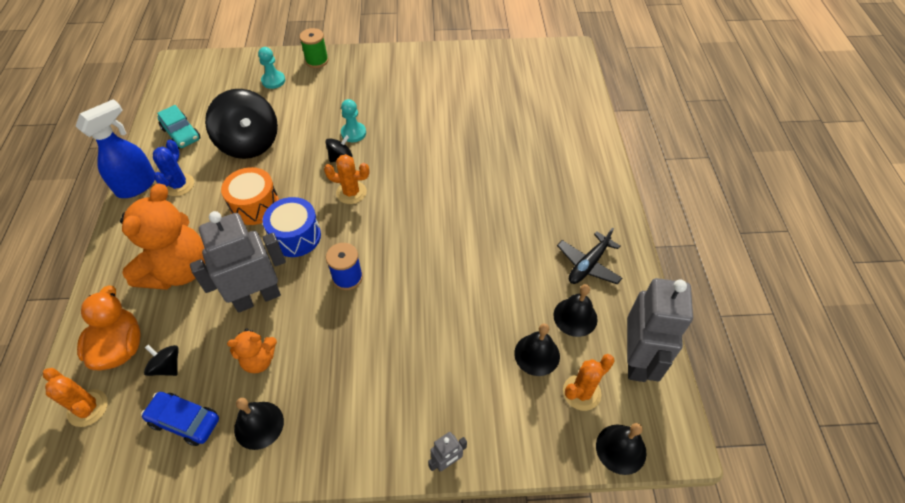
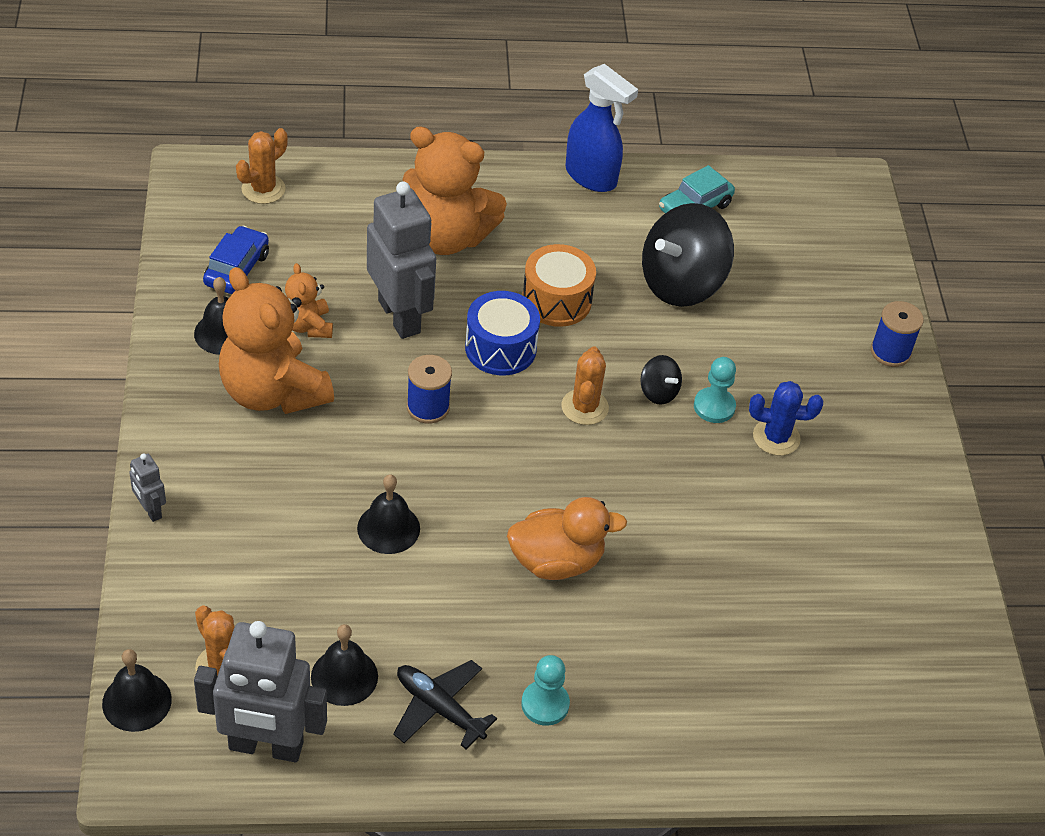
camera: 85 degrees right, 5 degrees down
(120, 347) = (337, 202): orange duck -> orange duck (556, 561)
(167, 366) = (308, 245): black spinning top -> none
(179, 185) = (593, 218): blue cactus -> blue cactus (776, 437)
(273, 81) = (829, 299): turquoise pawn -> turquoise pawn (545, 704)
(317, 61) = (890, 352): green spool -> blue spool
(327, 380) = (273, 392): none -> orange teddy bear
(537, 354) = (286, 620): black bell -> black bell (388, 528)

